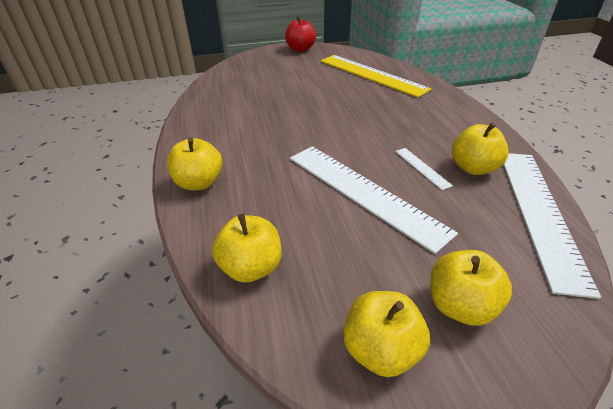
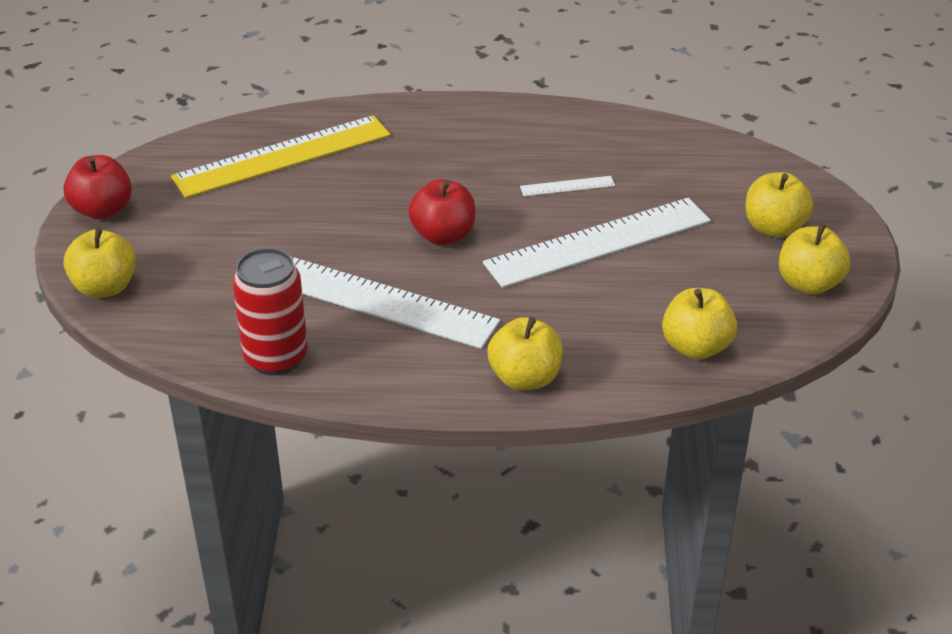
camera: 75 degrees left, 0 degrees up
(206, 103) = (276, 357): none -> red can
(332, 130) = (443, 235): none -> red apple
(473, 168) = (583, 150): yellow apple -> yellow apple (105, 287)
(539, 212) = (671, 139): white ruler -> white ruler (377, 301)

